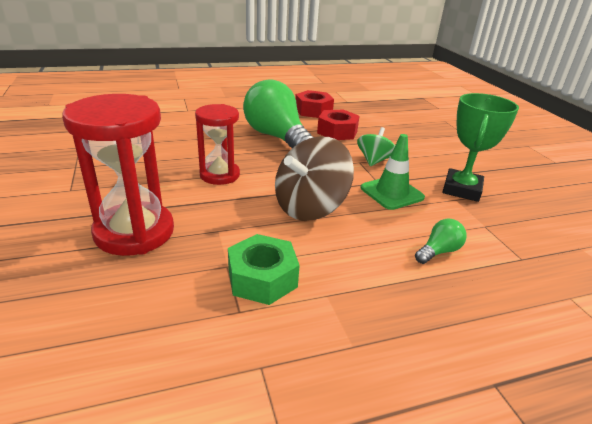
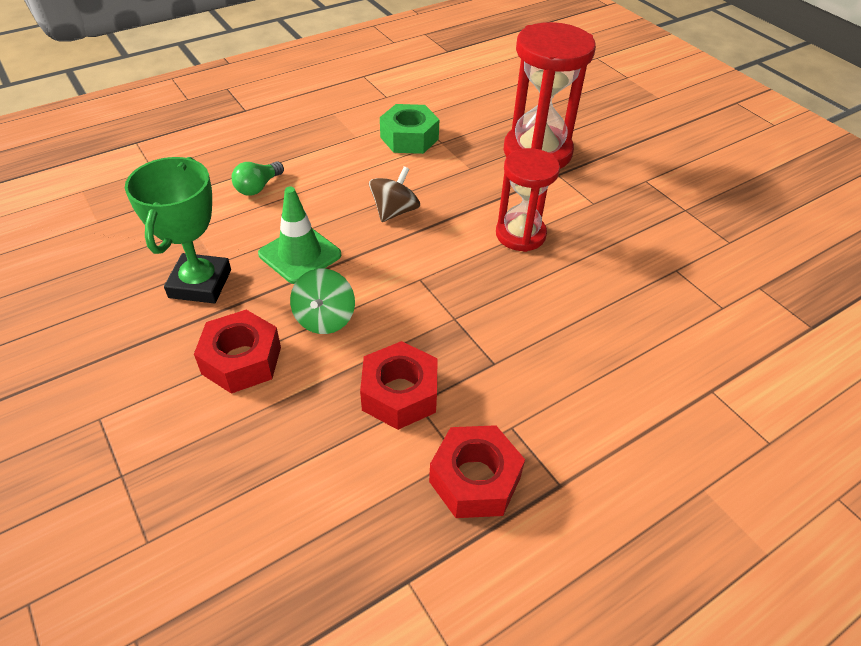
camera: 165 degrees right, 15 degrees up
(277, 137) = (497, 341): green light bulb -> none
(310, 207) = (394, 211): brown spinning top -> brown spinning top, size x0.57
(421, 154) = (242, 360): none -> red nut

